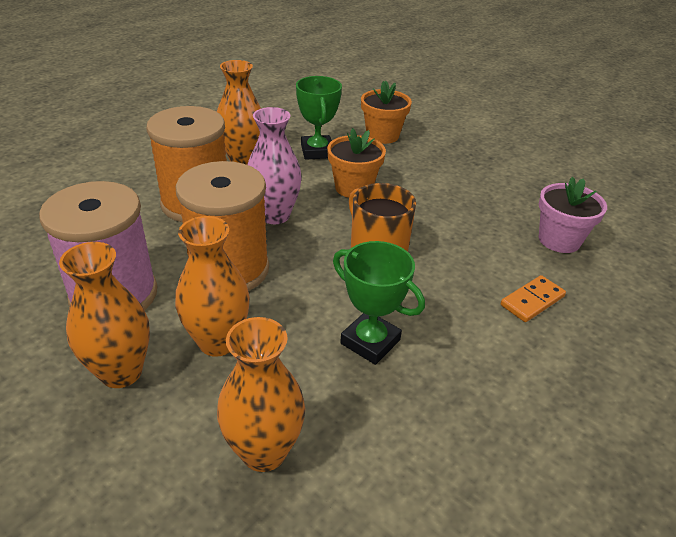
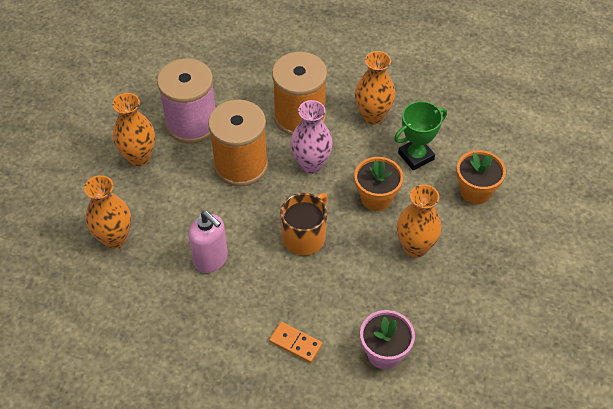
camera: 70 degrees right, 15 degrees up
(218, 342) = (178, 187): orange vase -> orange vase (415, 247)
(370, 342) = (211, 259): green trophy -> pink soap dispenser

